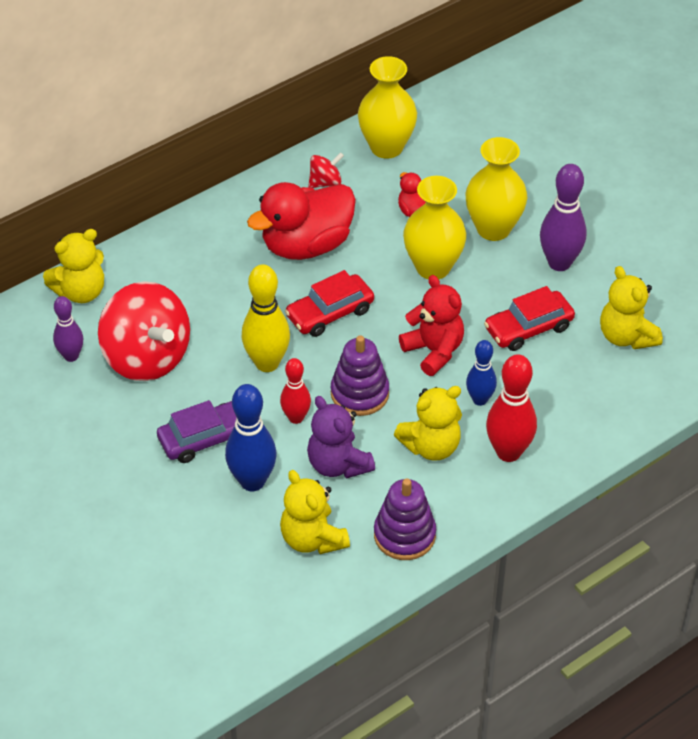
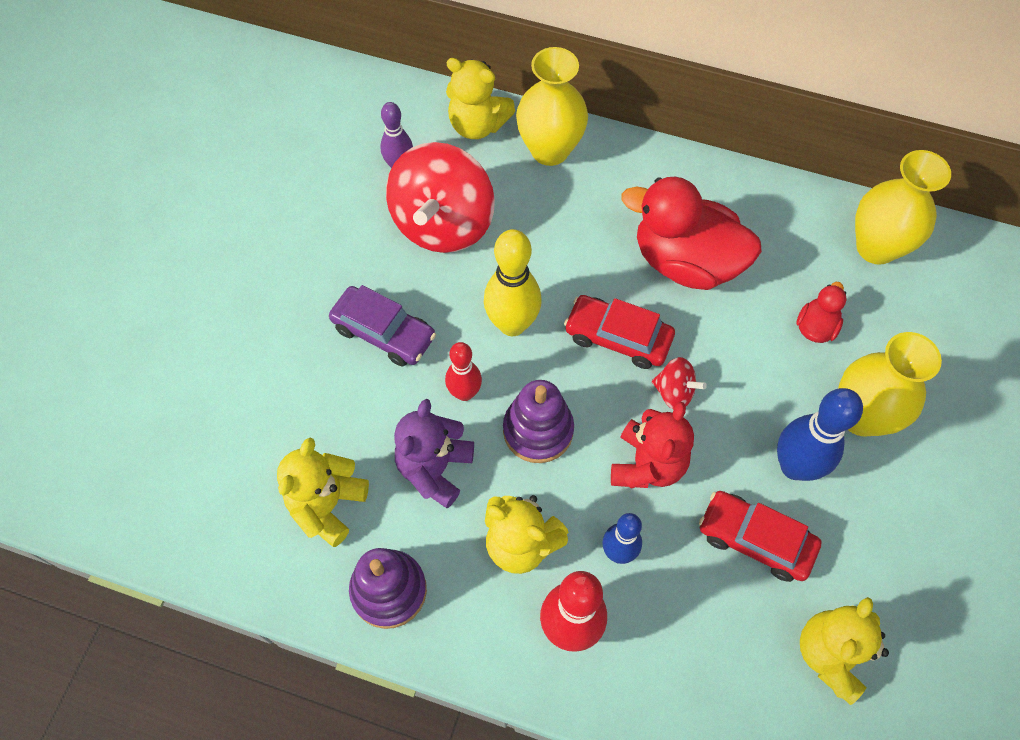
camera: 55 degrees right, 15 degrees up
(252, 481) = (360, 405): blue bowling pin -> blue bowling pin (794, 466)
(325, 182) = (779, 225): red spinning top -> red spinning top (674, 392)
(433, 267) = (757, 392): yellow vase -> yellow vase (550, 150)
(559, 263) = (873, 514): purple bowling pin -> none

